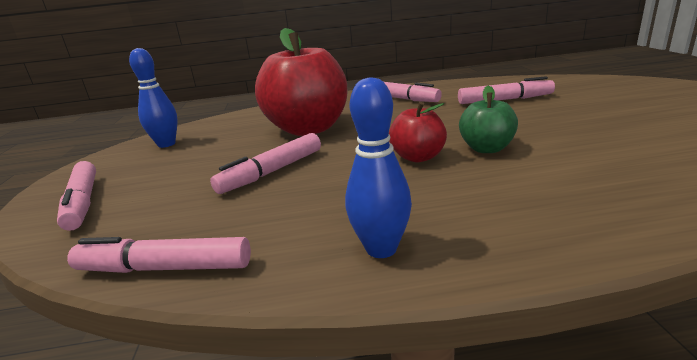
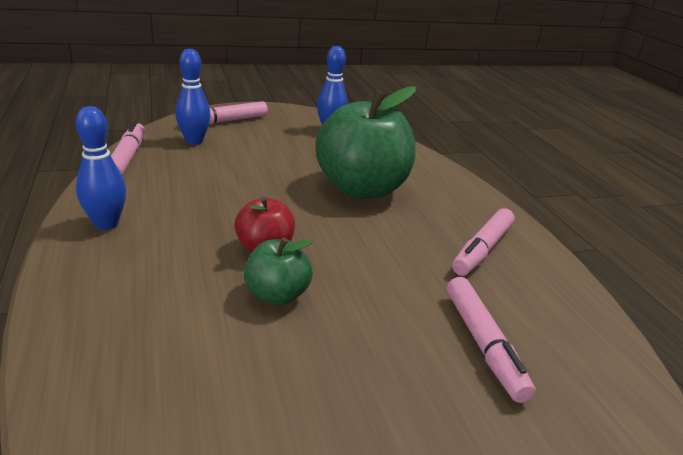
camera: 75 degrees right, 5 degrees up
(138, 218) = (194, 141): none -> blue bowling pin
(272, 172) = (254, 178): pink marker -> none
(308, 129) = (361, 189): red apple -> green apple

